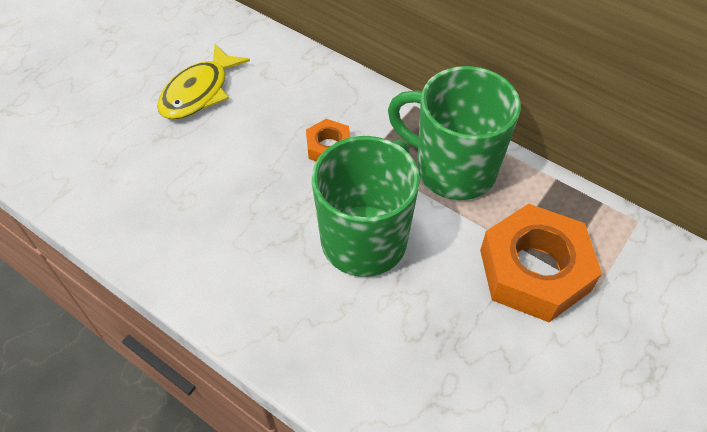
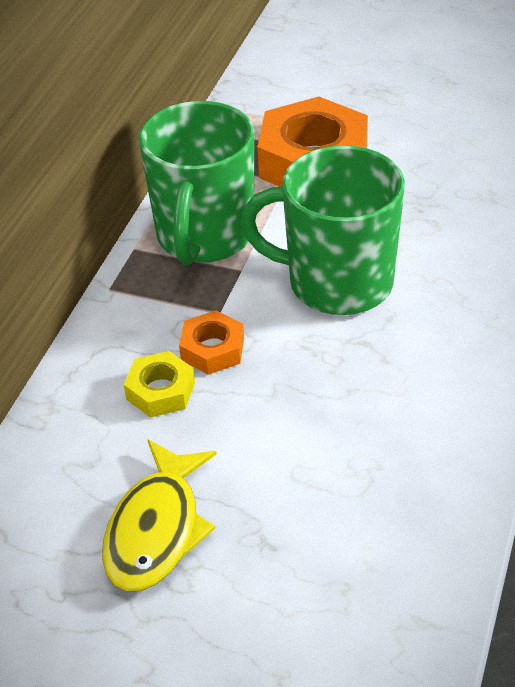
camera: 105 degrees left, 10 degrees down
(199, 92) = (156, 529): yellow fish -> yellow fish turned 90 degrees clockwise
(304, 113) = (160, 391): none -> yellow nut

